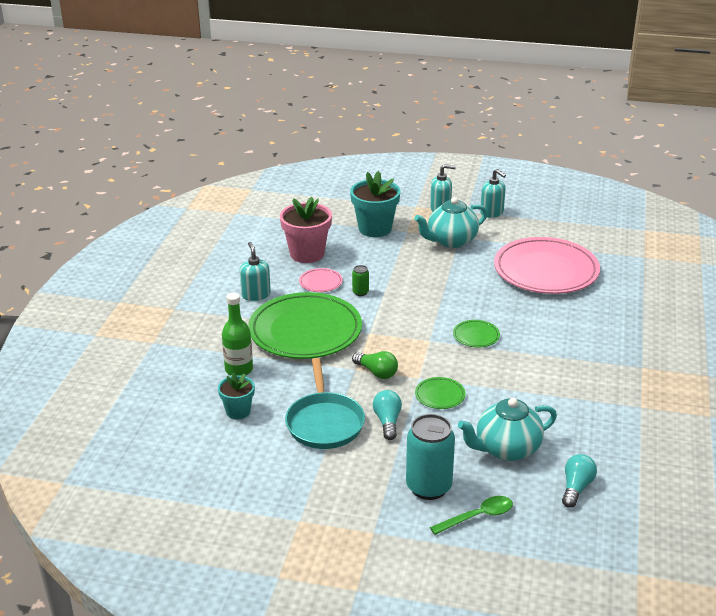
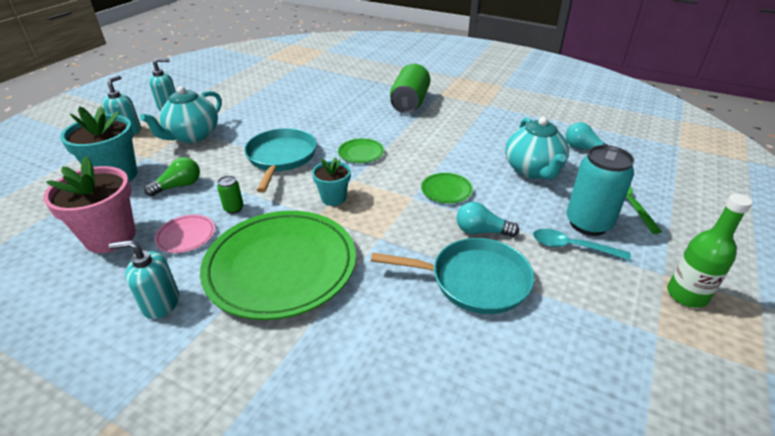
camera: 75 degrees left, 5 degrees up
(238, 411) = (431, 366): turquoise flower pot -> turquoise flower pot (333, 198)
(239, 369) = (333, 350): green bottle -> green bottle (686, 295)
(376, 372) = (393, 223): green light bulb -> green light bulb (179, 186)
(388, 476) = (572, 247): none -> turquoise spoon
(442, 294) = (281, 157): none -> turquoise pan
(451, 241) = (192, 136): turquoise teapot -> turquoise teapot turned 45 degrees clockwise
(546, 271) = (286, 102): pink plate -> none
(603, 349) = (410, 103): none -> green can

